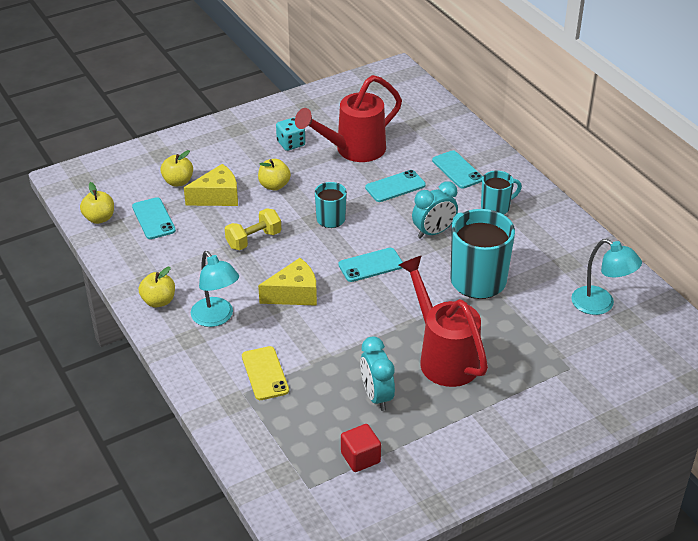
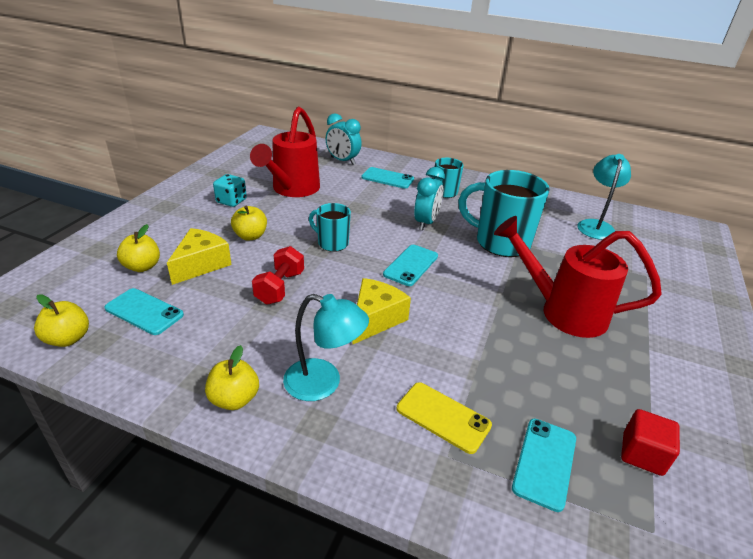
camera: 40 degrees left, 5 degrees down
(253, 240) = (280, 287): yellow dumbbell -> red dumbbell
(376, 396) = (566, 378): turquoise clock -> turquoise clock (343, 161)
(395, 186) = (356, 203): turquoise phone -> turquoise phone (545, 463)
(600, 305) = (595, 225): turquoise lamp -> turquoise lamp turned 75 degrees counterclockwise

